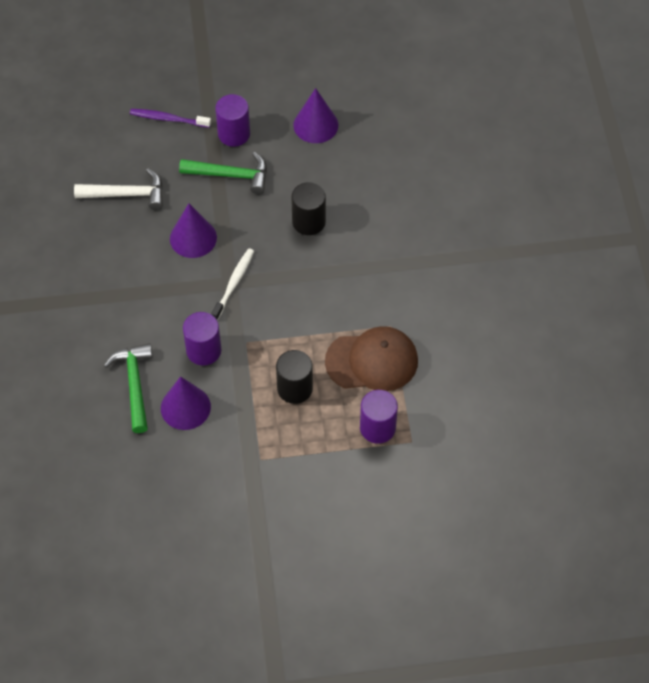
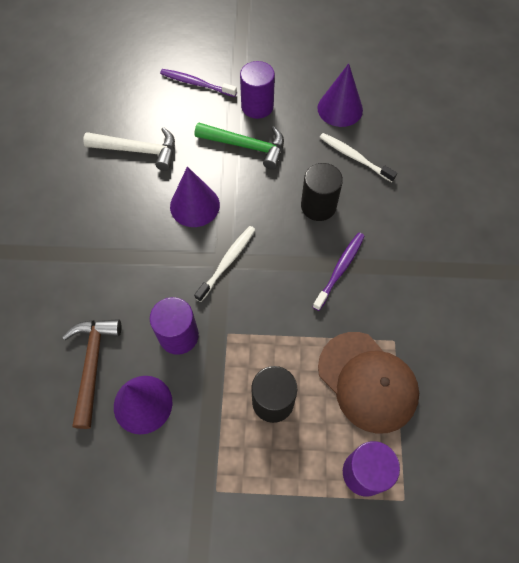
camera: 10 degrees right, 5 degrees up
(134, 385) = (92, 365): green hammer -> brown hammer
(336, 171) = (354, 157): none -> white toothbrush
(336, 275) = (339, 270): none -> purple toothbrush
(372, 361) = (367, 381): brown cap -> brown cap turned 45 degrees clockwise

